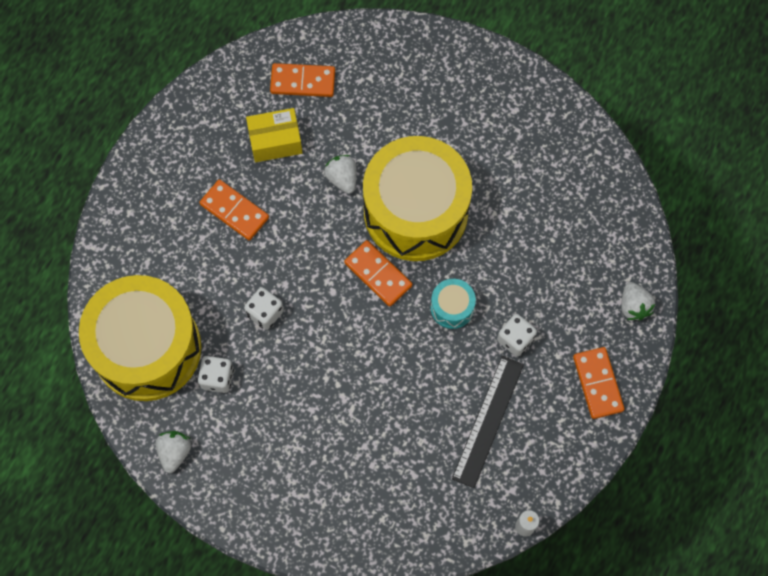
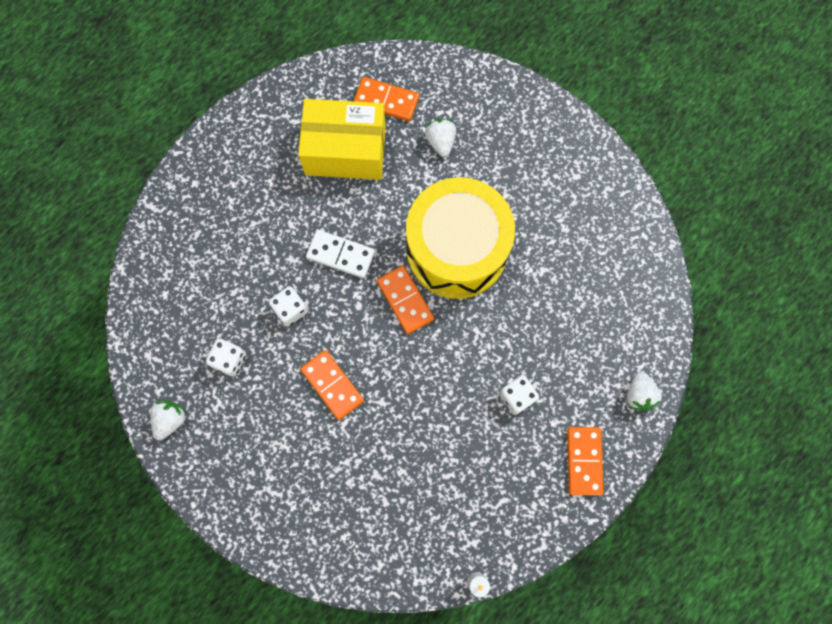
camera: 15 degrees right, 5 degrees up
(147, 348) = (173, 315): yellow drum -> none
(234, 211) = (290, 206): orange domino -> orange domino (332, 385)
(275, 141) = (345, 150): yellow box -> yellow box, size x1.66
(300, 246) = (340, 255): none -> white domino
(342, 178) = (397, 200): white strawberry -> white strawberry (440, 142)
(452, 308) = (465, 350): turquoise drum -> none
(488, 421) = (469, 469): black ruler -> none

